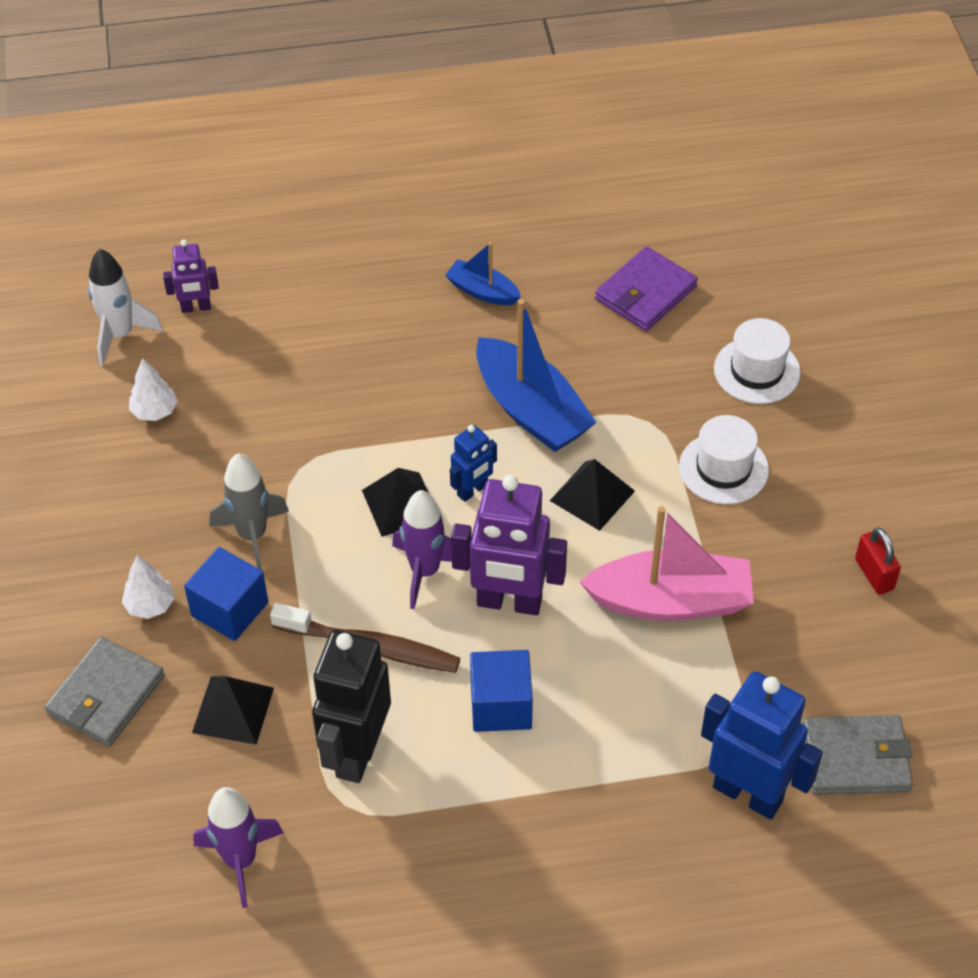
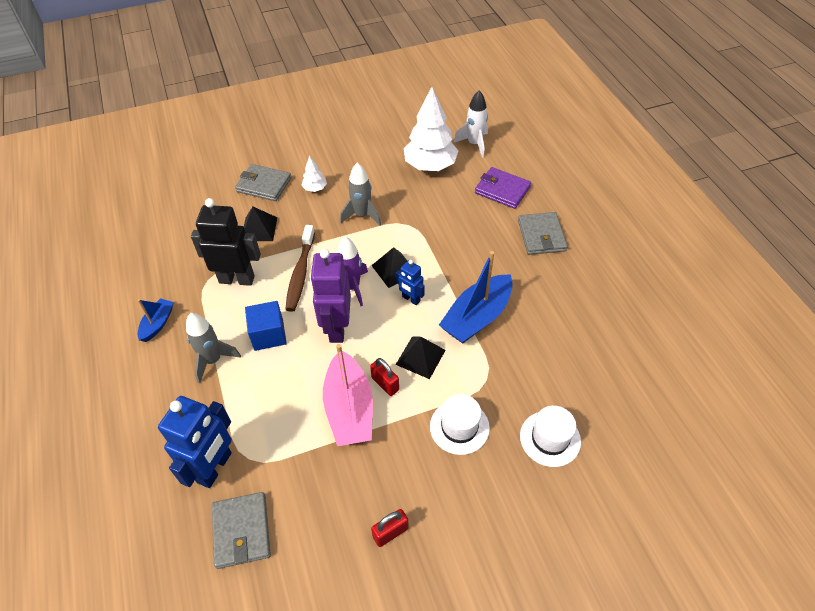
camera: 80 degrees right, 0 degrees up
(154, 411) = (430, 166): white tree -> white tree, size x2.21
(196, 308) = (502, 166): purple robot -> none
(230, 609) = (316, 216): blue cube -> none
(240, 860) = (177, 248): purple rocket -> none
(383, 293) = (541, 235): none -> grey wallet
(482, 291) = (561, 280): blue boat -> blue boat (158, 324)
(538, 795) = (213, 360): none -> grey rocket
(633, 548) = (385, 384): none -> red padlock
(645, 293) = (594, 364): purple wallet -> purple wallet (502, 190)

